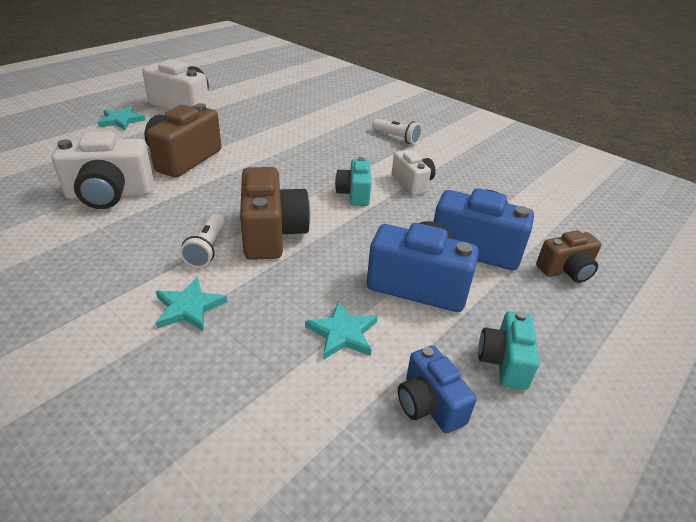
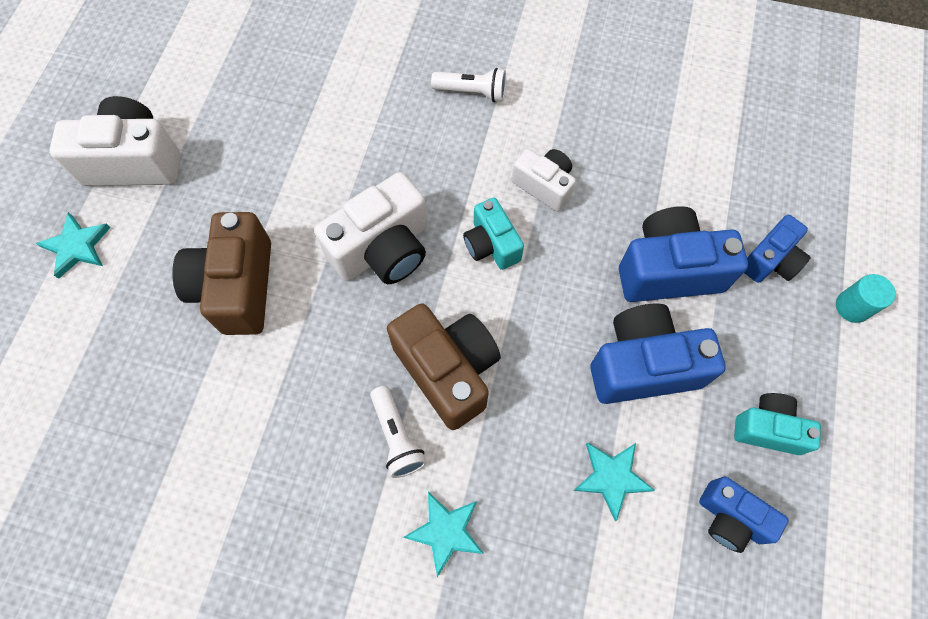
camera: 25 degrees left, 30 degrees up
(109, 195) = (207, 409): white camera -> white camera (383, 249)
(504, 362) = (767, 429): turquoise camera -> turquoise camera turned 120 degrees clockwise
(566, 270) = (770, 261): brown camera -> blue camera
(631, 321) = (852, 307): none -> turquoise cylinder

